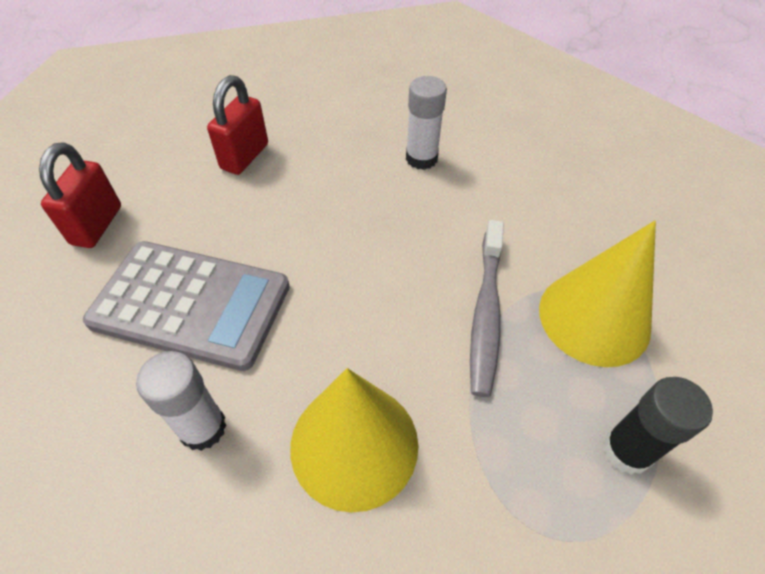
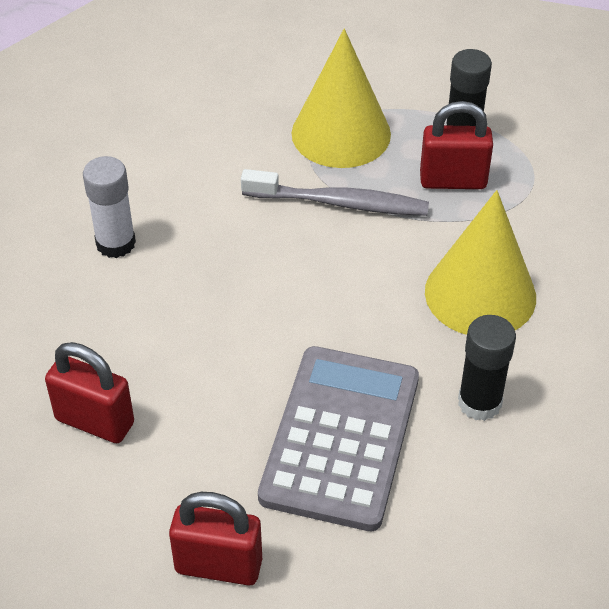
camera: 90 degrees left, 5 degrees down
(202, 428) = (479, 403): white glue stick -> black glue stick
(538, 430) = (453, 181): none -> red padlock

